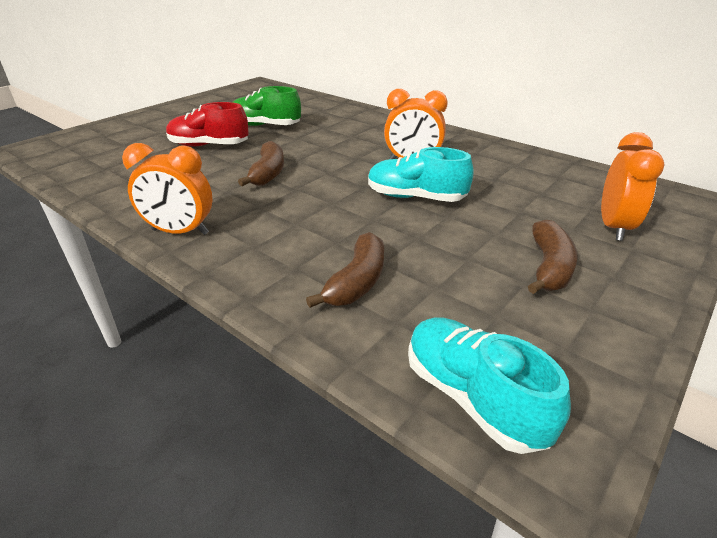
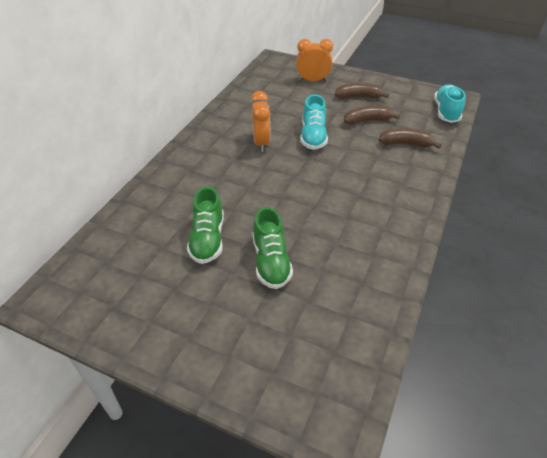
camera: 105 degrees left, 10 degrees up
(180, 232) = (409, 219): orange clock -> none
(209, 146) = (271, 261): red shoe -> green shoe
(268, 173) = (310, 205): brown banana -> brown banana (367, 120)
(472, 397) = (446, 112): turquoise shoe -> turquoise shoe turned 150 degrees clockwise

